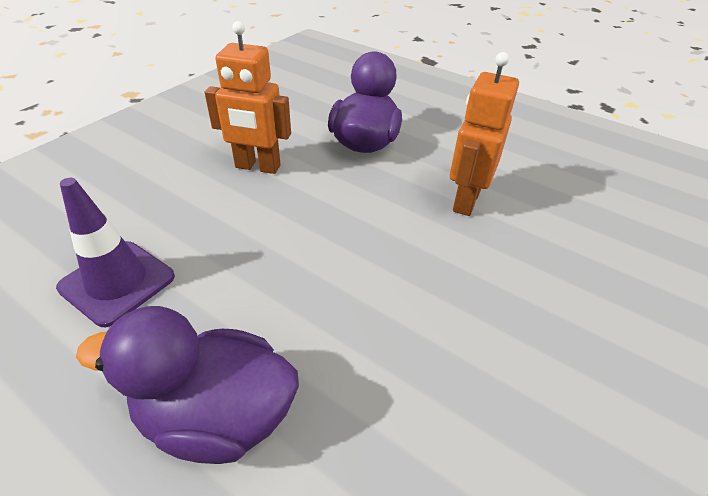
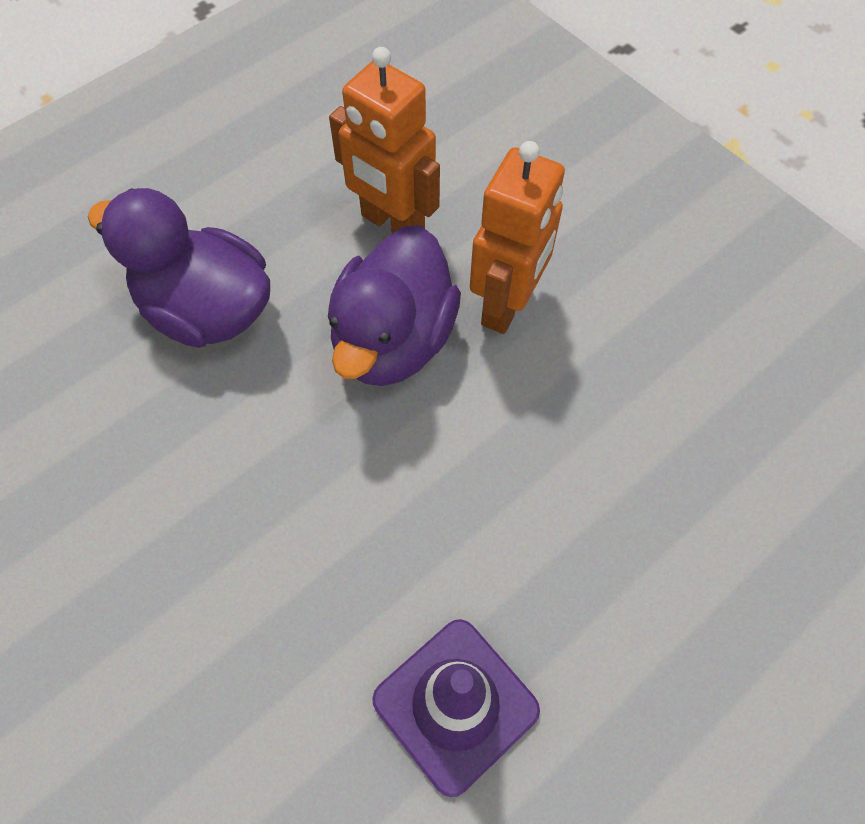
camera: 75 degrees left, 20 degrees up
(217, 416) = (684, 567): purple duck -> purple duck (393, 340)
(257, 167) = (221, 485): orange robot -> orange robot (507, 305)

